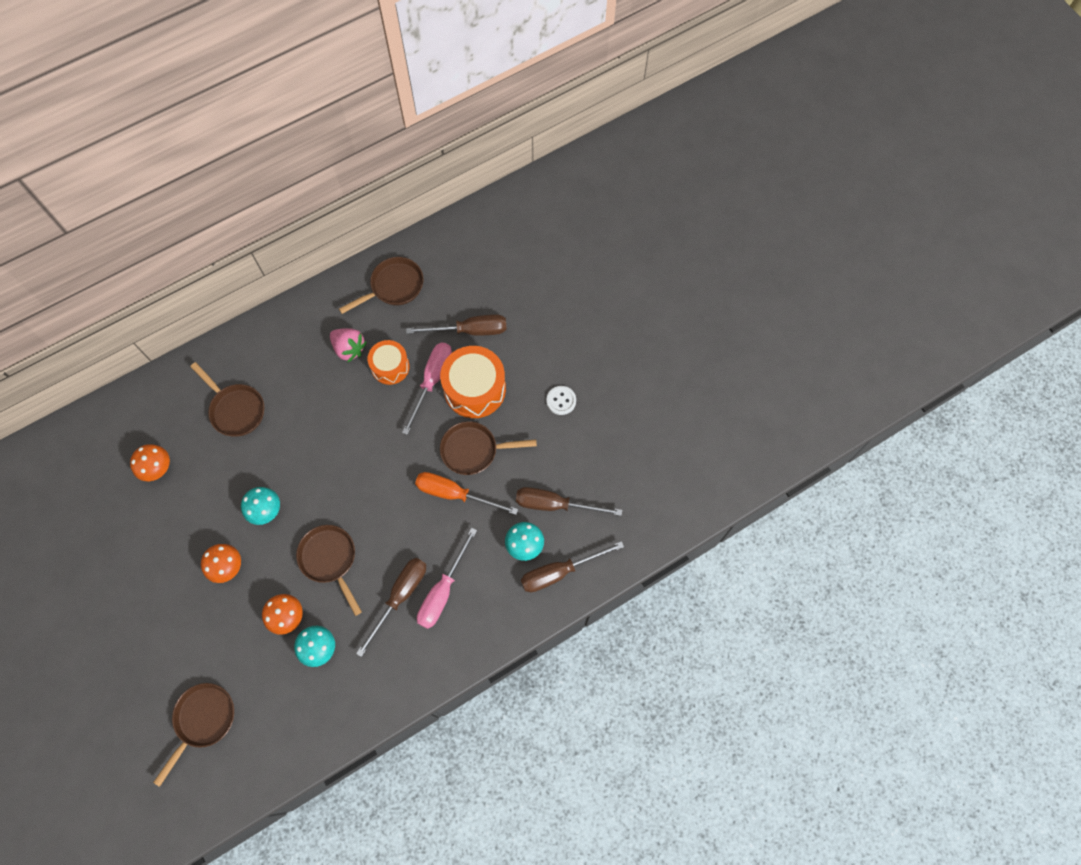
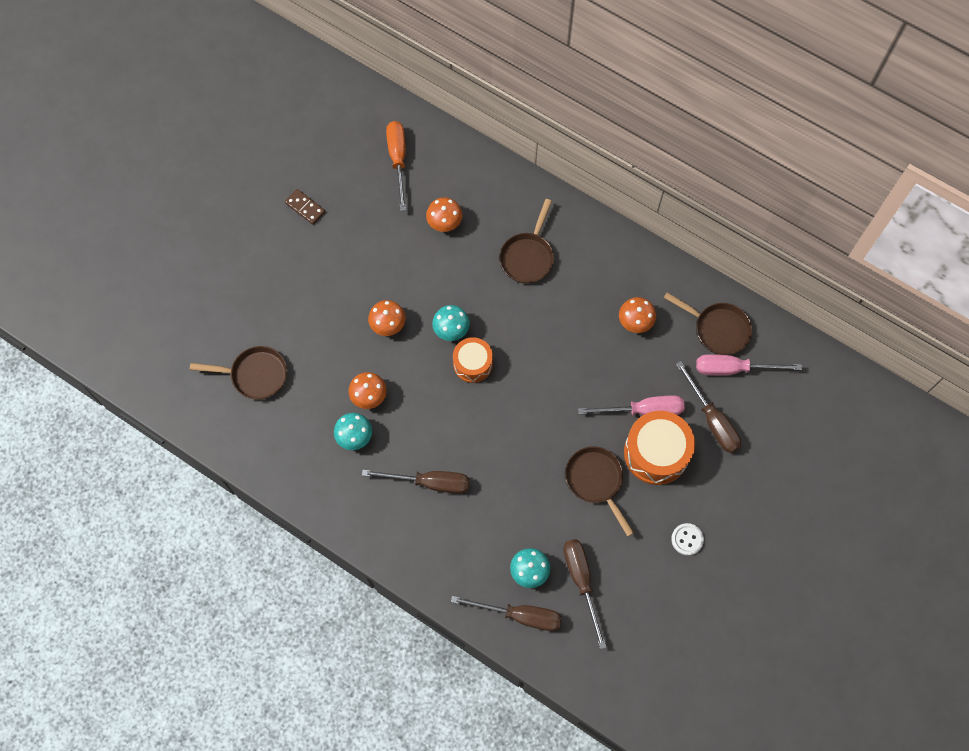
camera: 65 degrees right, 0 degrees up
(58, 593) = (305, 207): none -> brown domino
(330, 560) = (434, 406): brown pan -> none
(349, 348) = (635, 321): pink strawberry -> orange mushroom
(390, 366) = (637, 366): orange drum -> orange drum (473, 364)
(443, 591) = (452, 517): pink screwdriver -> pink screwdriver (733, 368)
(454, 494) = (546, 484): orange screwdriver -> orange screwdriver (398, 160)
(559, 572) = (519, 615): brown screwdriver -> brown screwdriver turned 150 degrees clockwise

